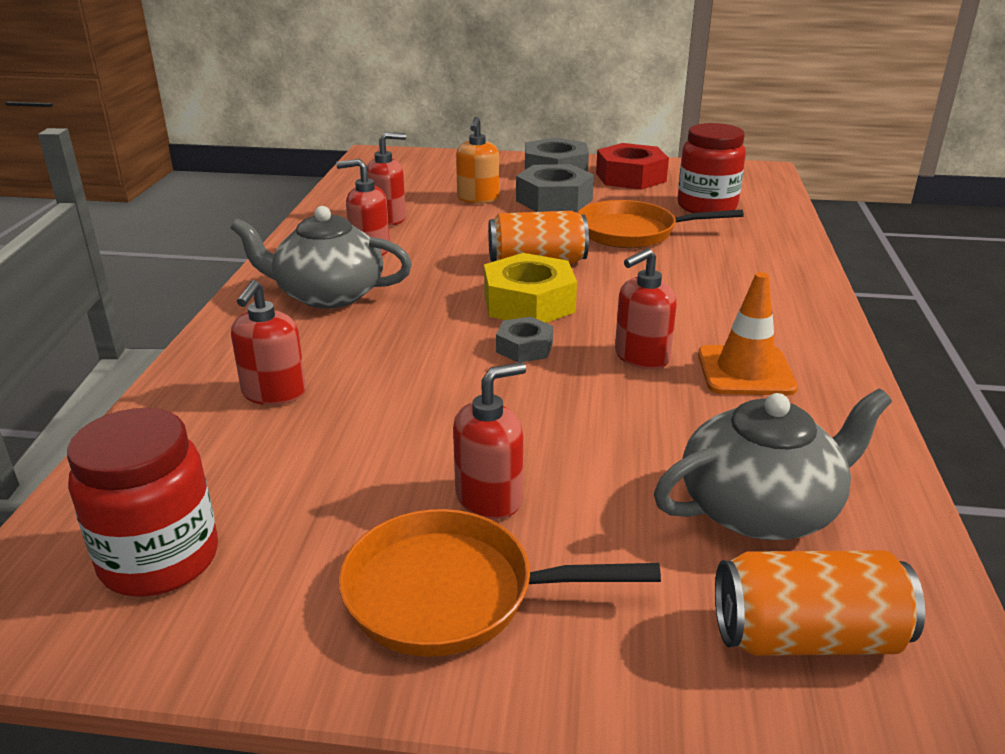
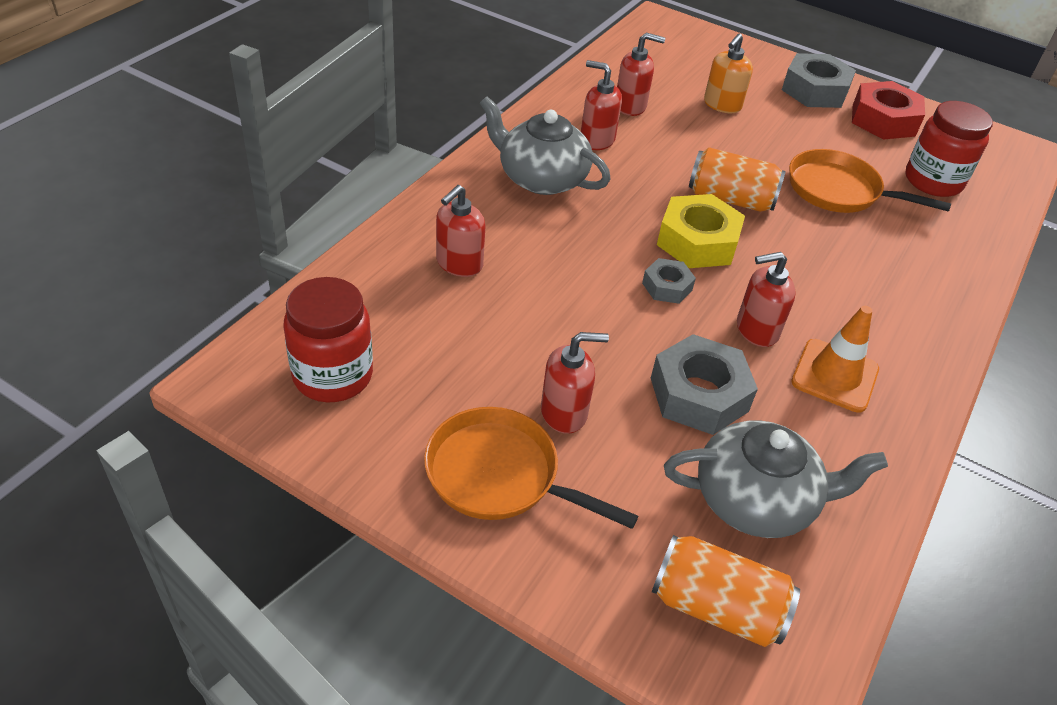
camera: 20 degrees right, 15 degrees up
(554, 200) = (791, 128): grey nut -> grey nut (699, 394)

